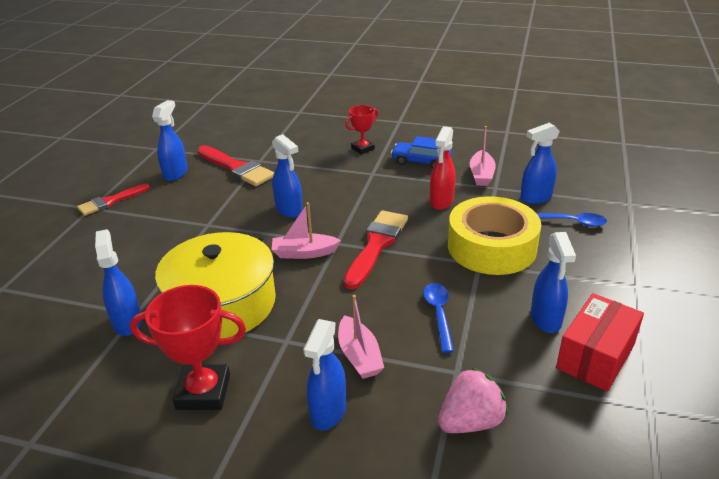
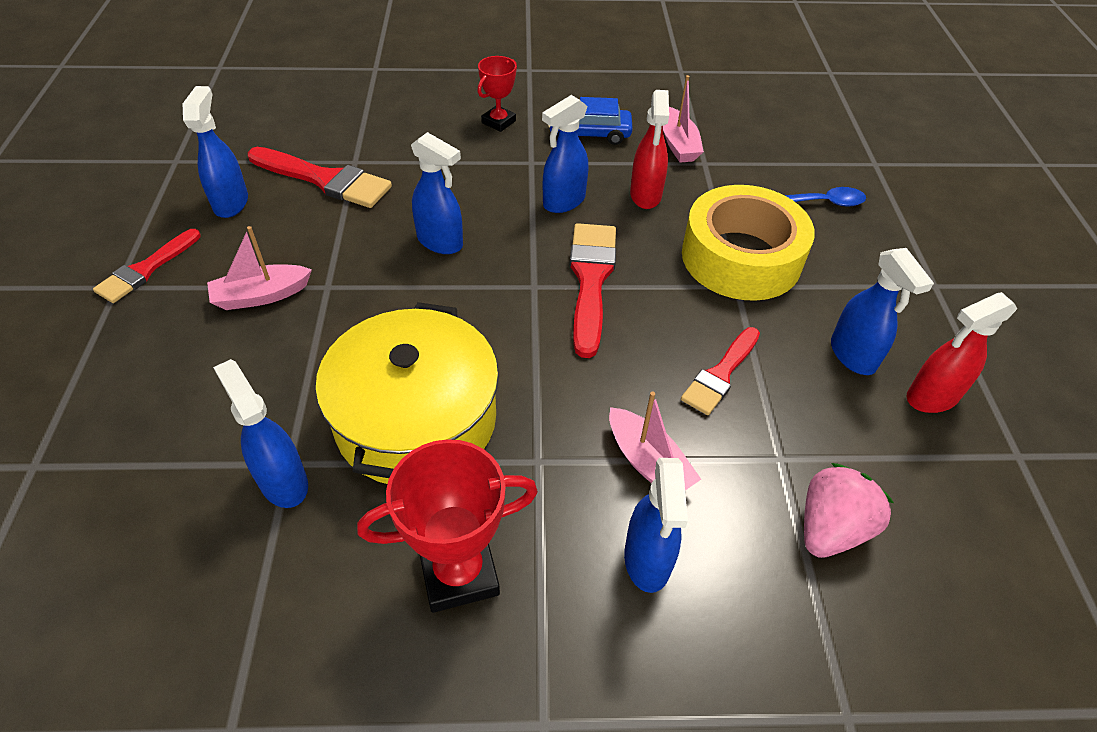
camera: 20 degrees left, 15 degrees up
(304, 253) = (496, 310): pink boat -> pink boat (261, 296)
(438, 314) = (720, 374): blue spoon -> red brush
(535, 198) = (762, 172): blue spray bottle -> blue spray bottle (563, 201)
(595, 356) = (931, 397): red box -> red spray bottle

